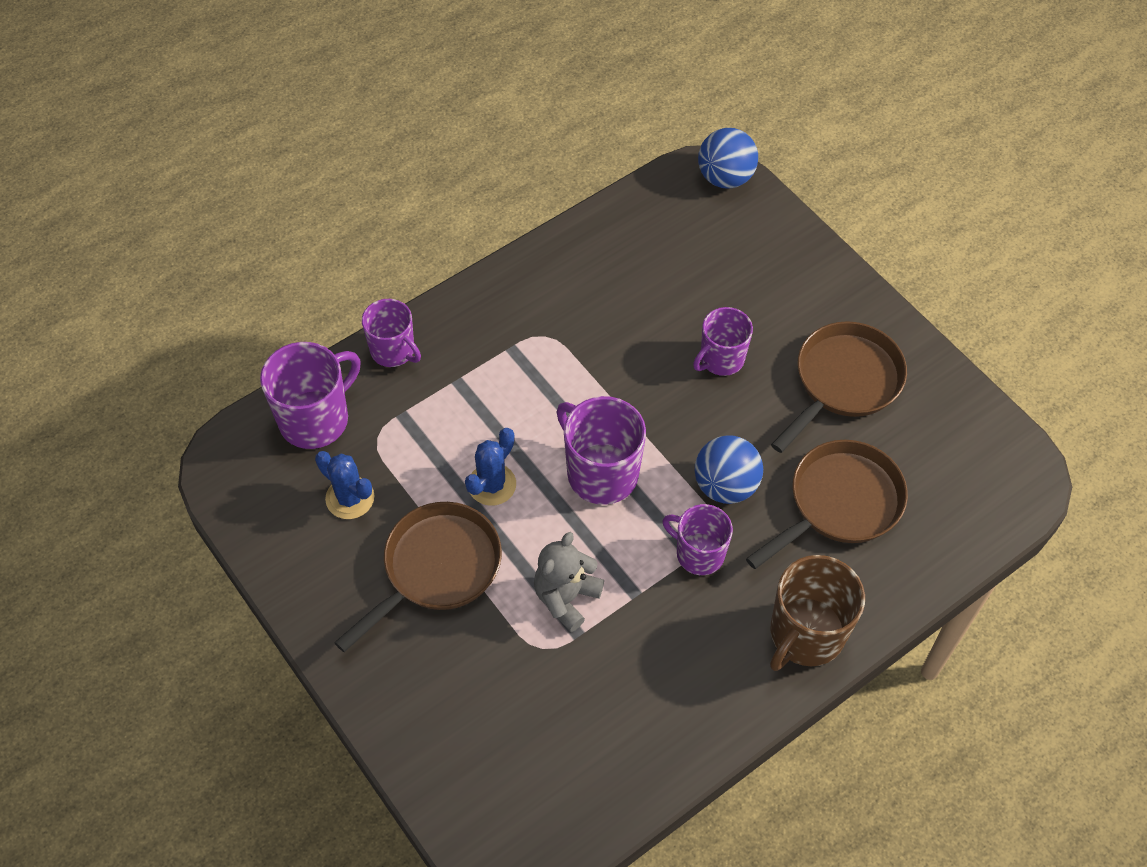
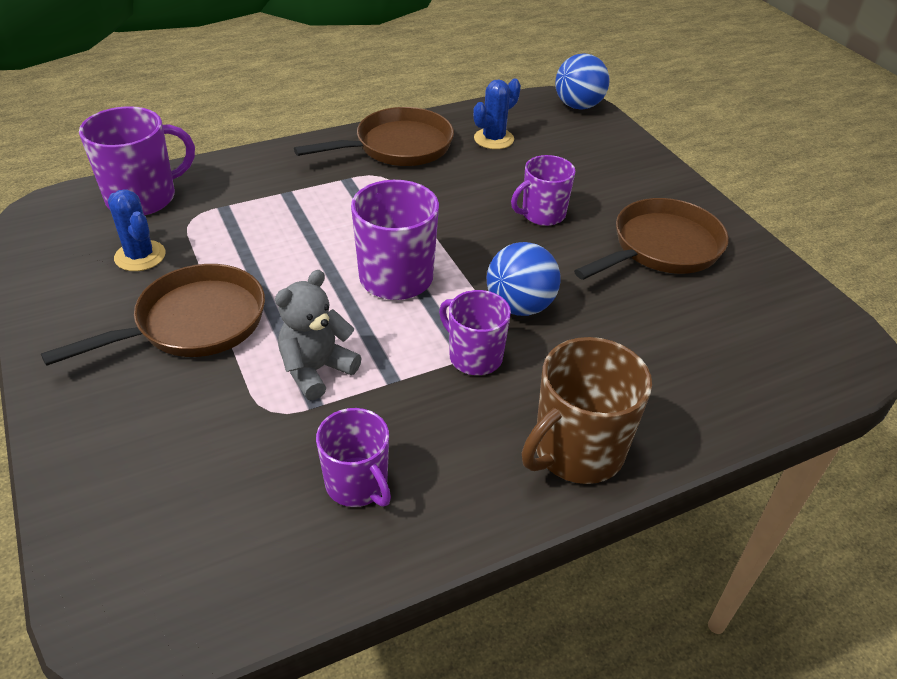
camera: 10 degrees right, 15 degrees down
(393, 350) = (239, 165): purple mug -> purple mug (357, 484)
(492, 484) = (282, 268): blue cactus -> blue cactus (493, 139)
(840, 503) = (640, 340): brown pan -> brown pan (398, 146)

